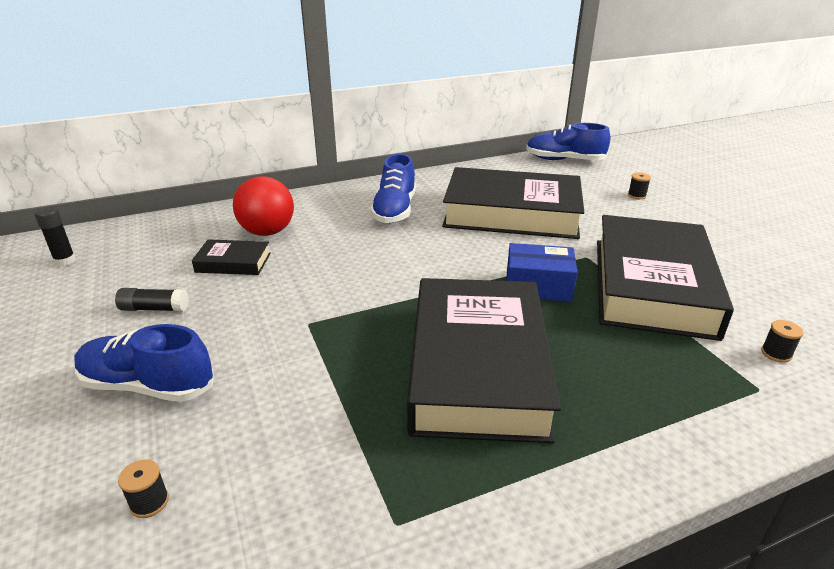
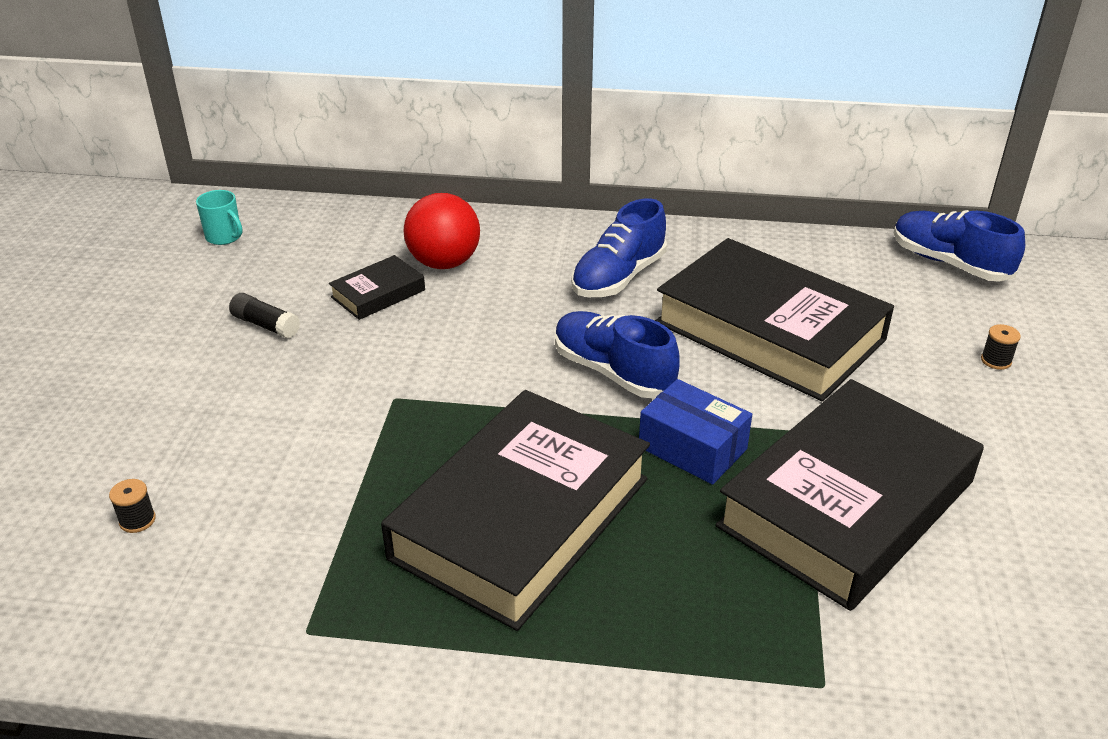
camera: 30 degrees right, 5 degrees up
(65, 261) = (224, 237): black glue stick -> turquoise mug
(148, 385) = (206, 409): blue shoe -> blue shoe (613, 372)
(233, 263) = (378, 293): black book -> black book turned 75 degrees counterclockwise
(776, 353) = (905, 657): black spool -> none

